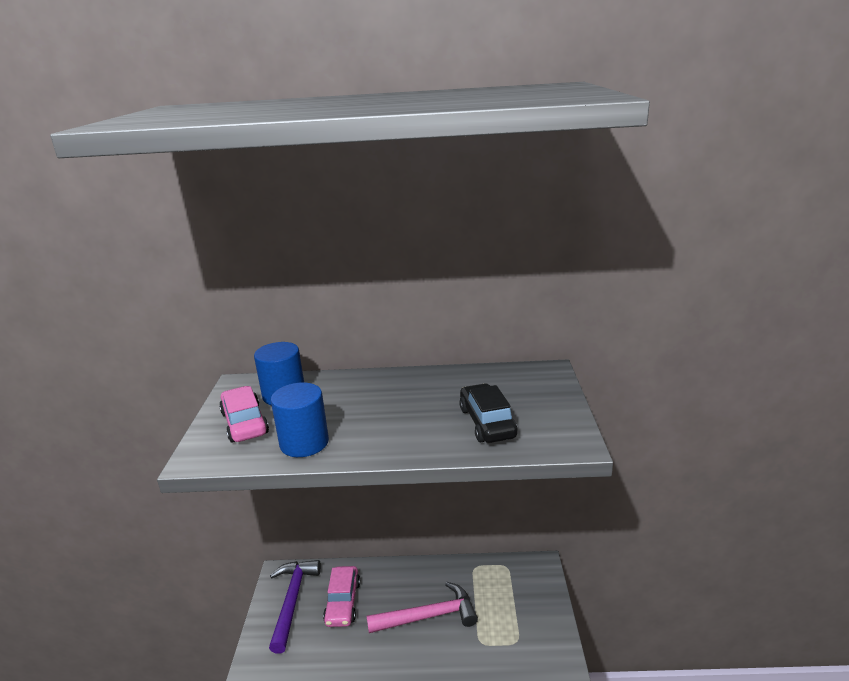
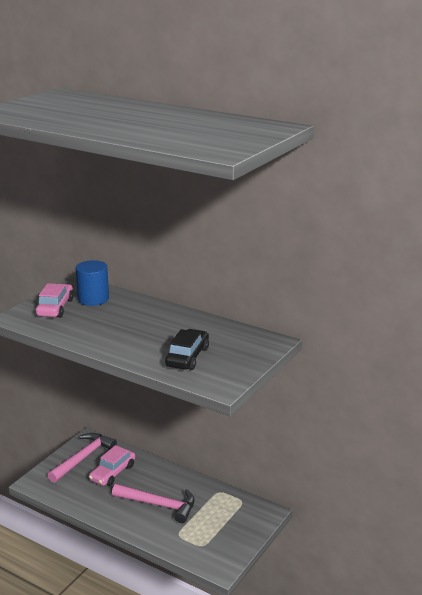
camera: 30 degrees right, 0 degrees up
(292, 601) = (83, 458): purple hammer -> pink hammer
(304, 443) = (74, 330): blue cylinder -> none

